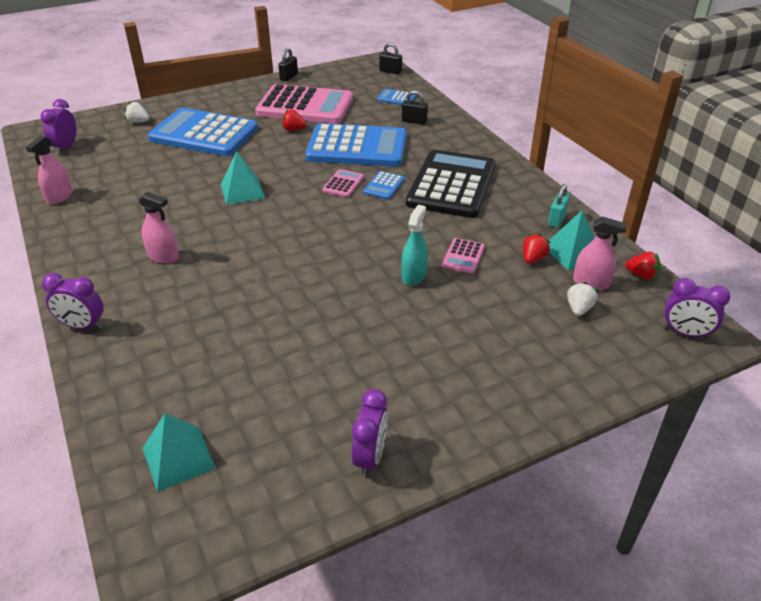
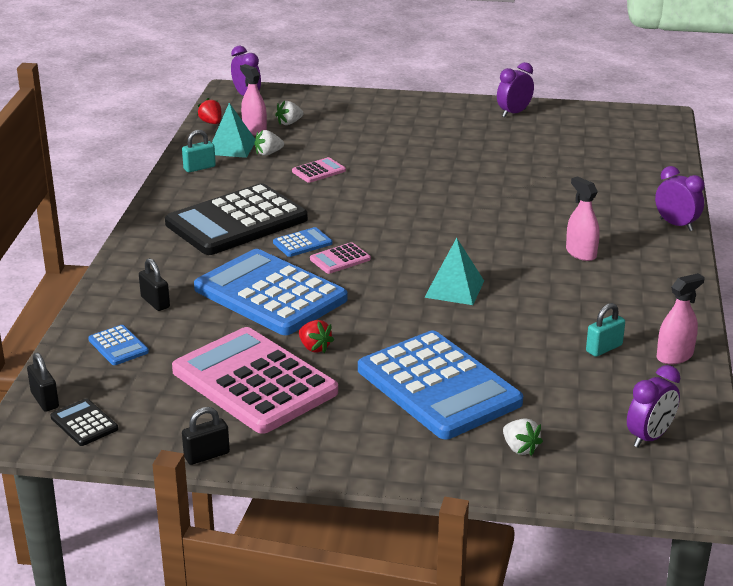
camera: 145 degrees left, 10 degrees down
(112, 186) = (604, 348): none -> turquoise padlock
(178, 458) = (630, 143): turquoise pyramid -> none
(359, 70) = (84, 423): none -> black calculator
(413, 276) = (376, 173): turquoise spray bottle -> none
(533, 259) = (268, 153): red strawberry -> white strawberry

